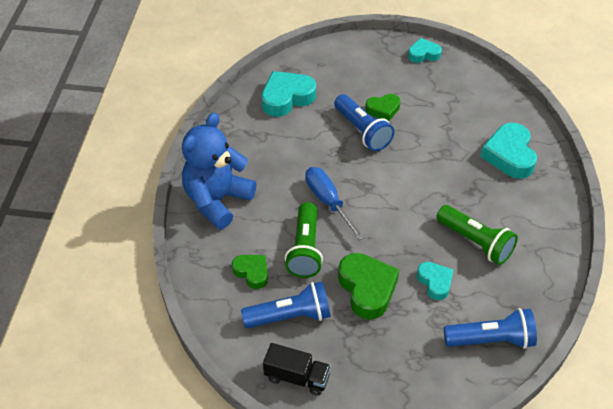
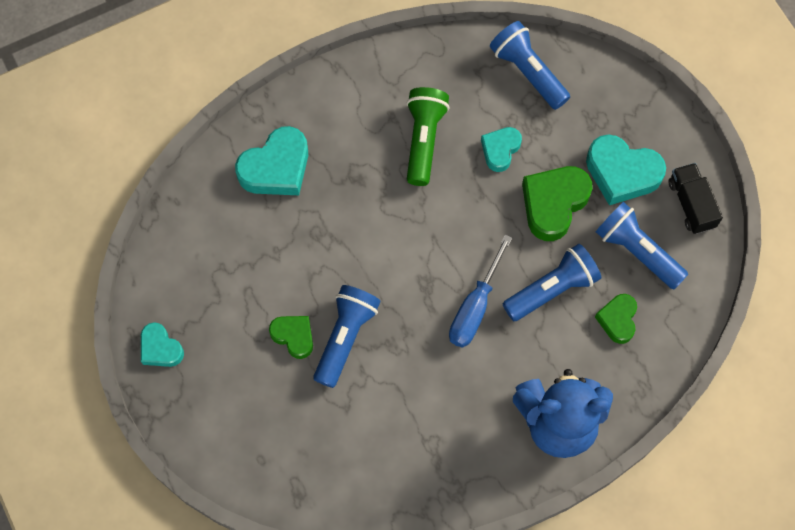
camera: 125 degrees left, 20 degrees up
(287, 98) = (350, 459): turquoise heart -> turquoise heart (622, 173)
(305, 249) = (552, 289): green flashlight -> blue flashlight

